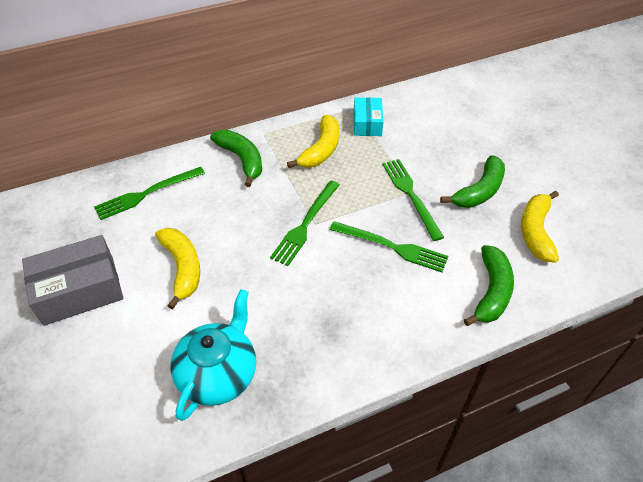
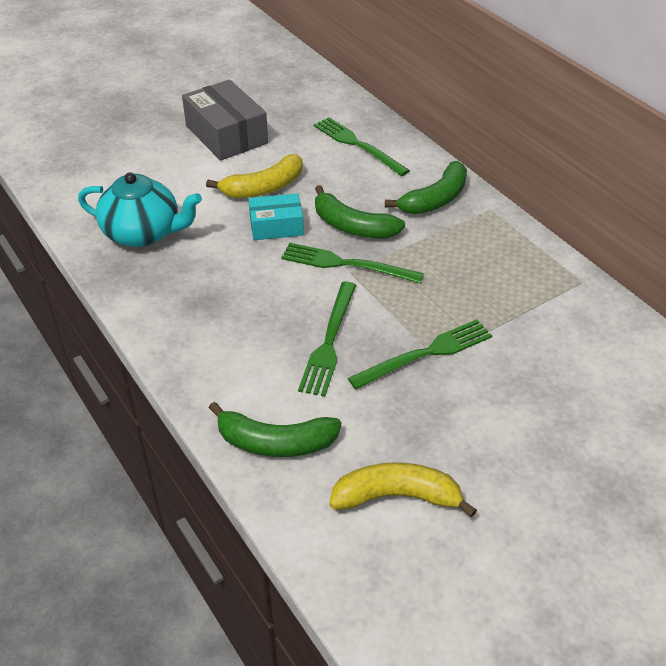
camera: 80 degrees right, 5 degrees down
(321, 150) = (480, 261): yellow banana -> none
(367, 124) = (554, 299): turquoise box -> turquoise box (276, 226)
(479, 191) = (460, 428): green banana -> green banana (352, 226)

